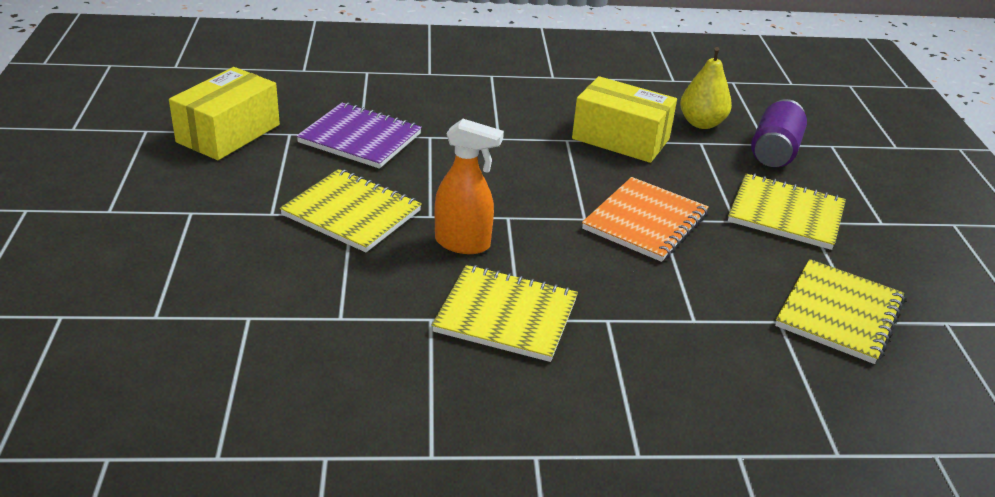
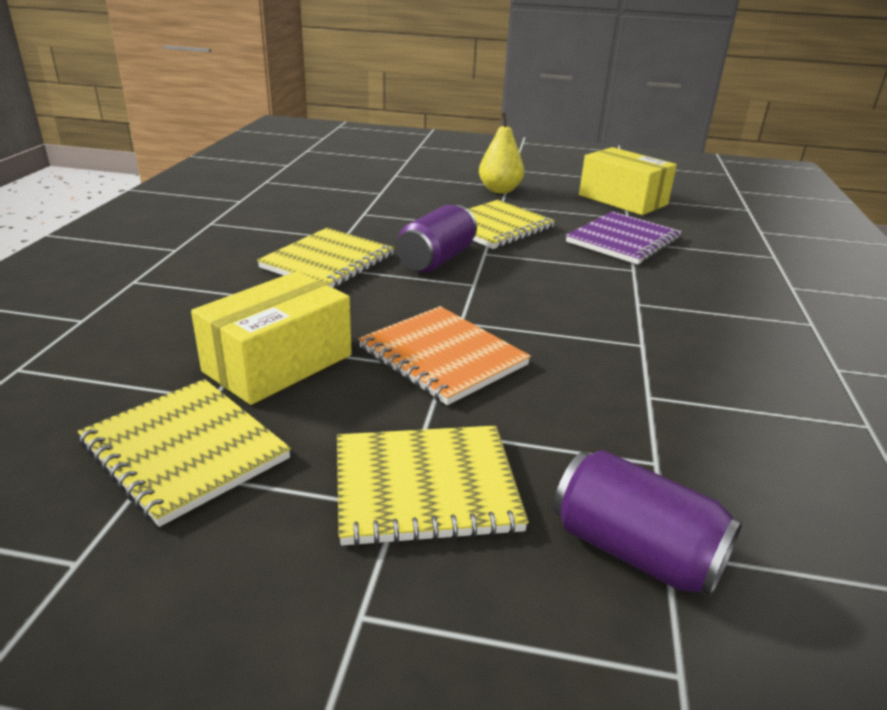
camera: 105 degrees right, 5 degrees down
(463, 243) = (436, 260): orange spray bottle -> purple can
(620, 139) = (652, 385): yellow box -> yellow box (278, 363)
(701, 123) = (729, 484): yellow pear -> yellow pear (499, 190)
(786, 214) = (425, 487): yellow notebook -> yellow notebook turned 45 degrees clockwise

